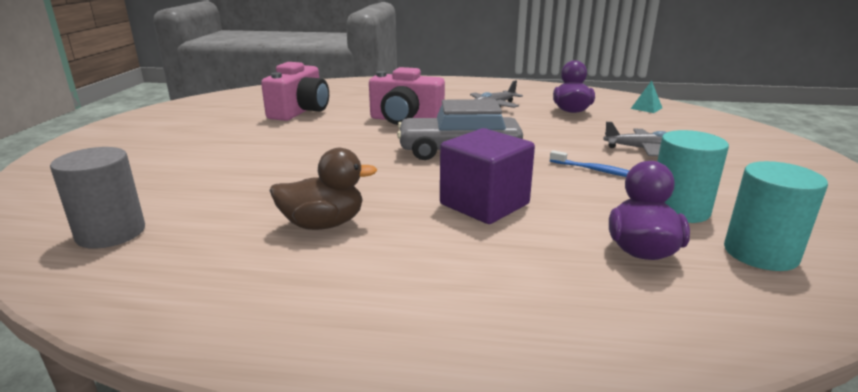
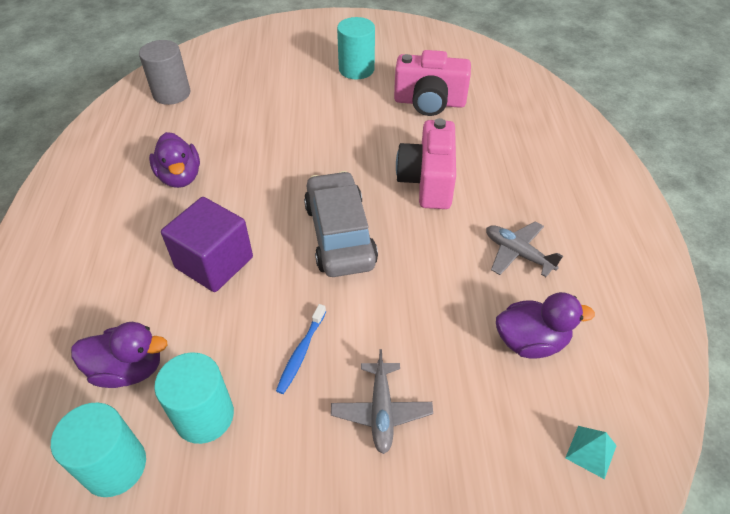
camera: 80 degrees right, 25 degrees up
(211, 131) = (356, 69): none -> turquoise cylinder
(323, 224) = (180, 177): brown duck -> purple duck

